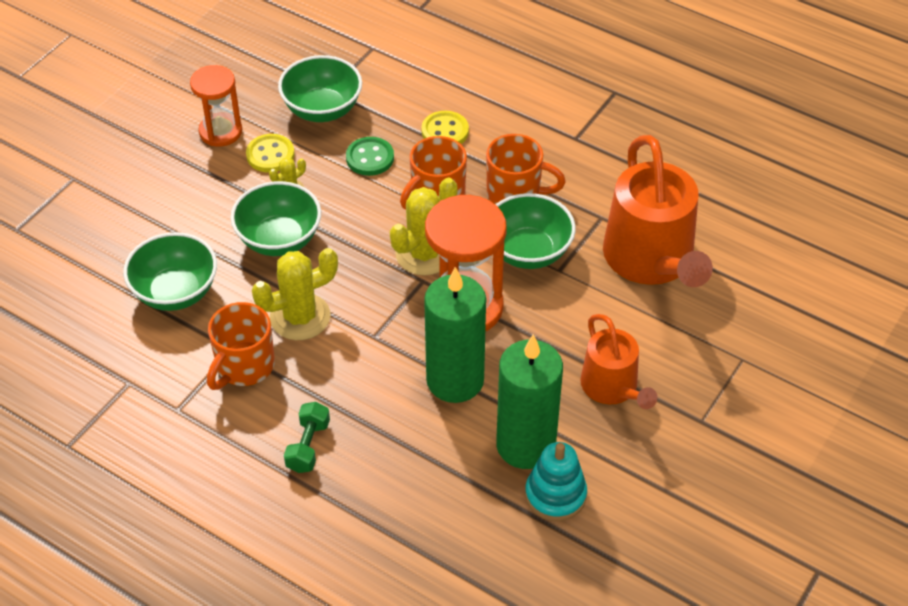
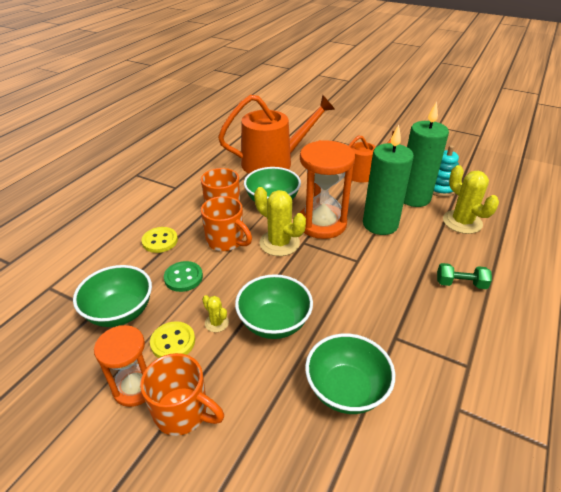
camera: 95 degrees left, 10 degrees down
(244, 366) = (409, 328): orange mug -> orange mug (183, 412)
(300, 317) = (351, 300): yellow cactus -> yellow cactus (462, 222)

